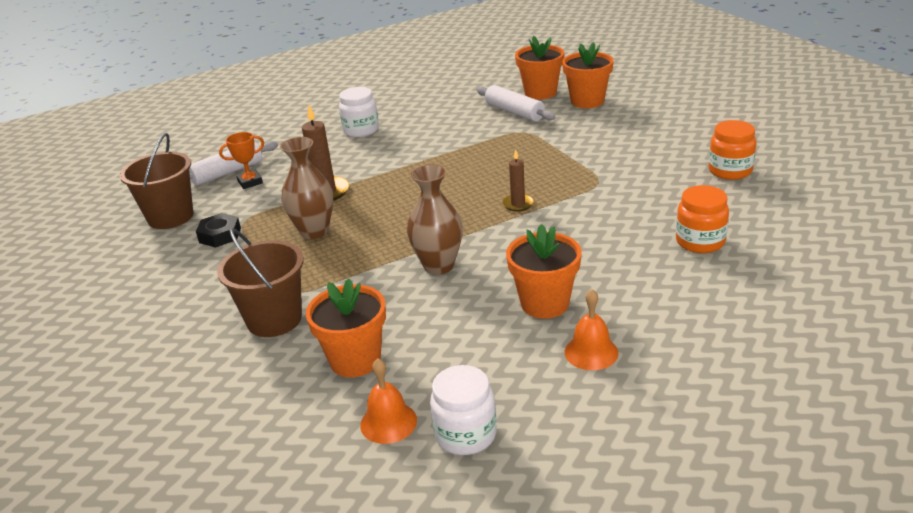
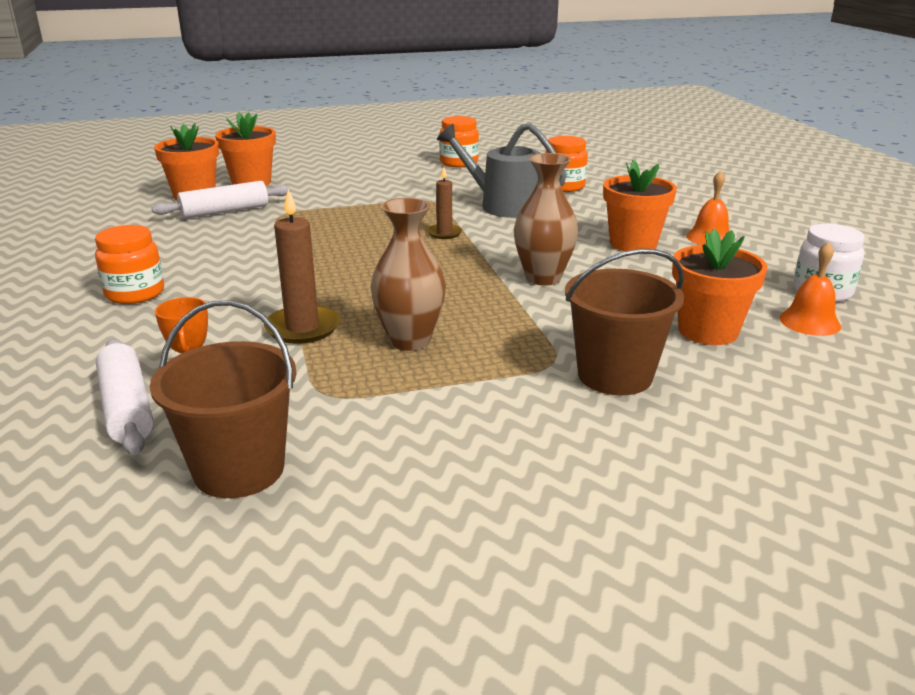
camera: 80 degrees left, 5 degrees down
(220, 235) = (356, 416): black nut -> none
(361, 130) = (135, 293): white jar -> orange jar
(610, 218) = (503, 205): none -> grey watering can

